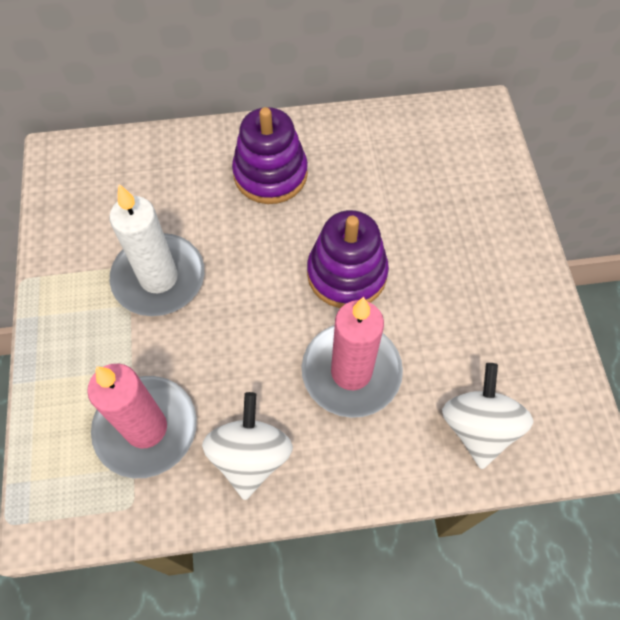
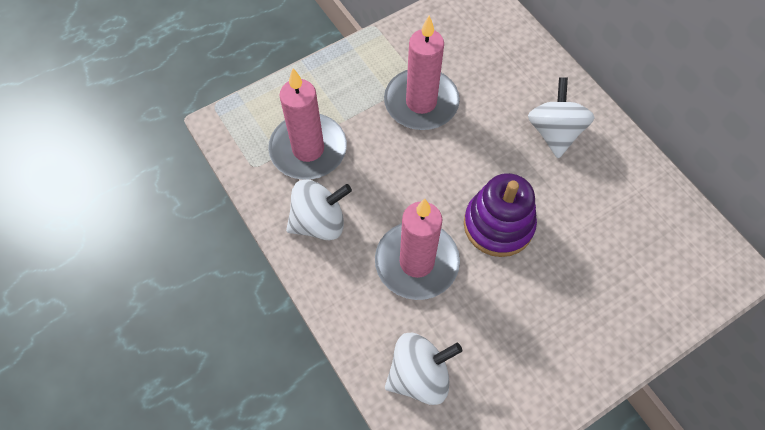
camera: 65 degrees right, 0 degrees up
(159, 278) = (421, 102): white candle -> pink candle
(270, 174) = (554, 132): purple stacking toy -> white spinning top

